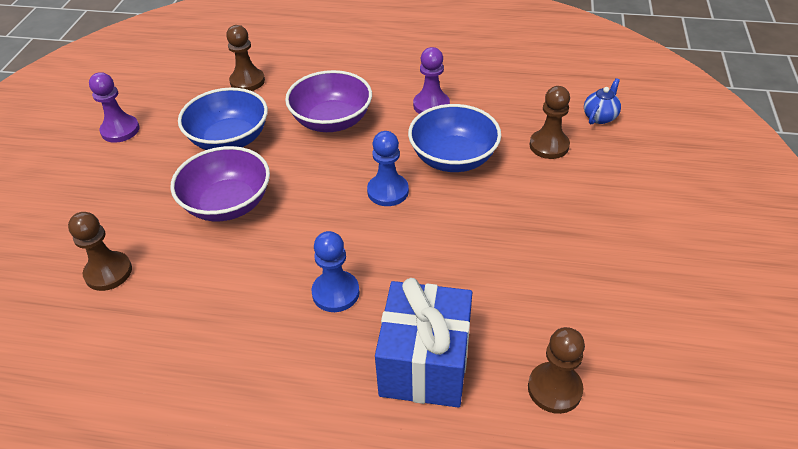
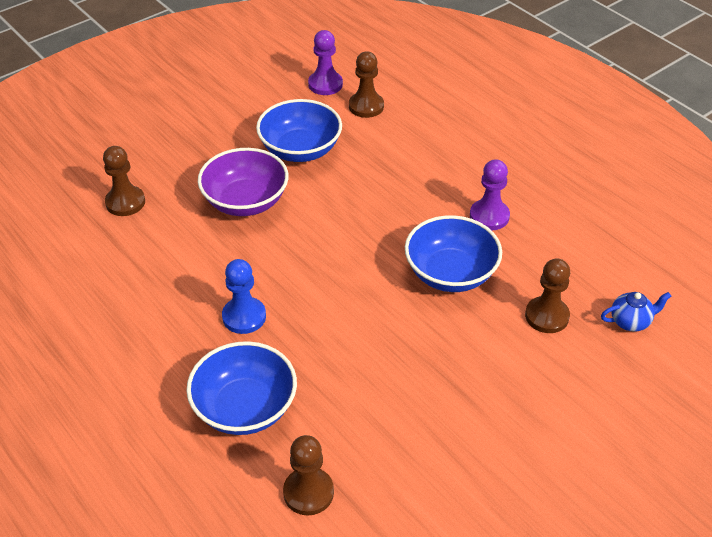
camera: 40 degrees right, 0 degrees up
(120, 130) = (235, 96): purple pawn -> purple pawn (325, 84)
(331, 121) = (392, 180): purple bowl -> none
(388, 191) = (367, 267): blue pawn -> none
(425, 363) = (245, 408): blue gift -> blue bowl

